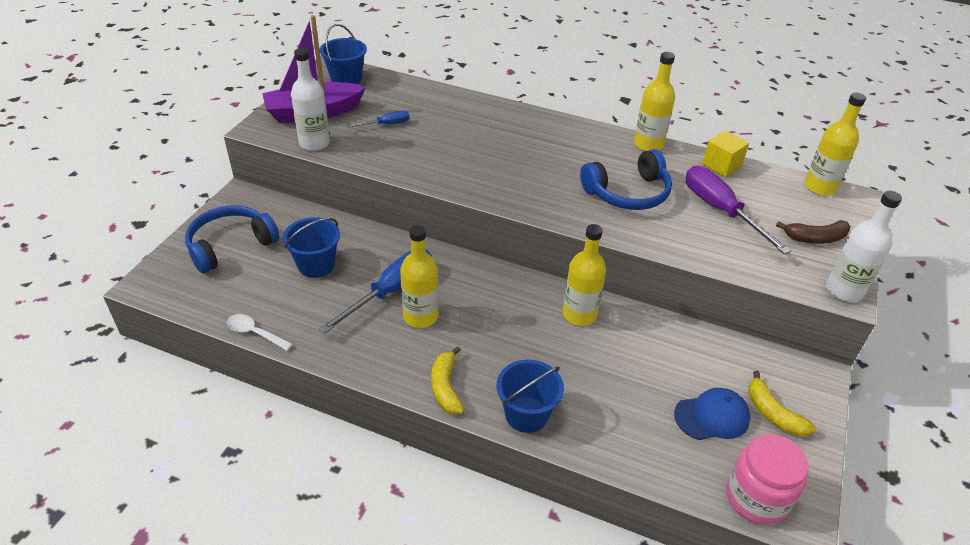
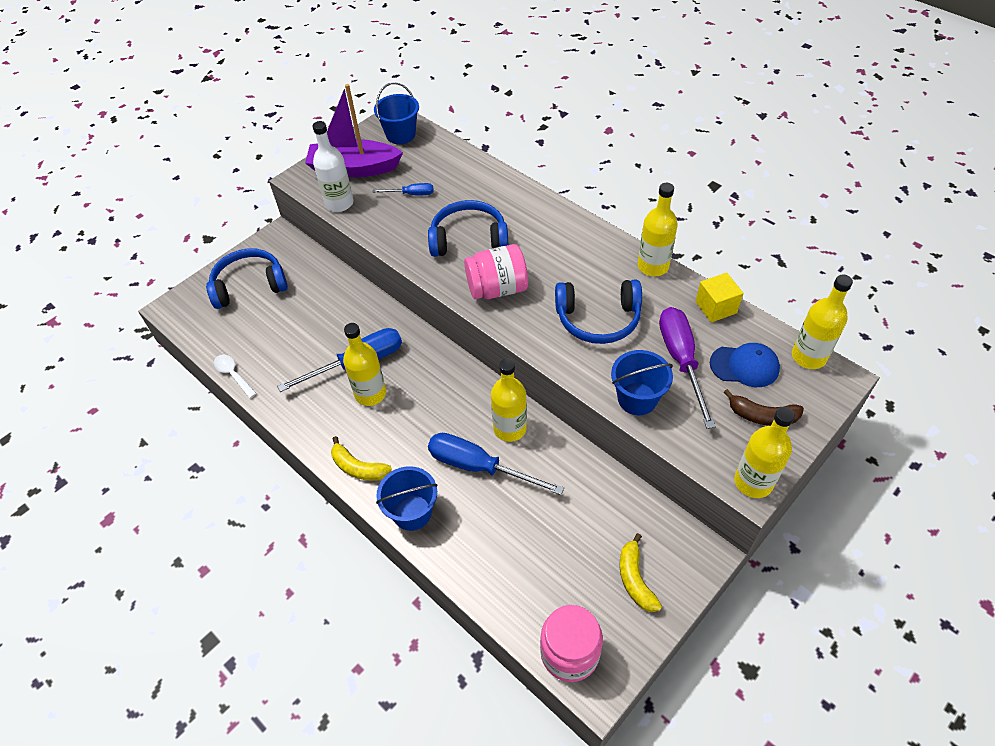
camera: 25 degrees right, 10 degrees up
(316, 265) = (308, 321): blue bucket -> blue bucket (637, 399)
(446, 387) = (358, 468): yellow banana -> yellow banana turned 75 degrees counterclockwise
(466, 151) = (468, 239): none -> blue headphones
(519, 186) = (497, 289): none -> pink jar
(569, 355) = (479, 467): none -> blue screwdriver
(712, 416) = (575, 564): blue cap -> blue cap (744, 366)
(844, 290) = (753, 482): white bottle -> yellow bottle

